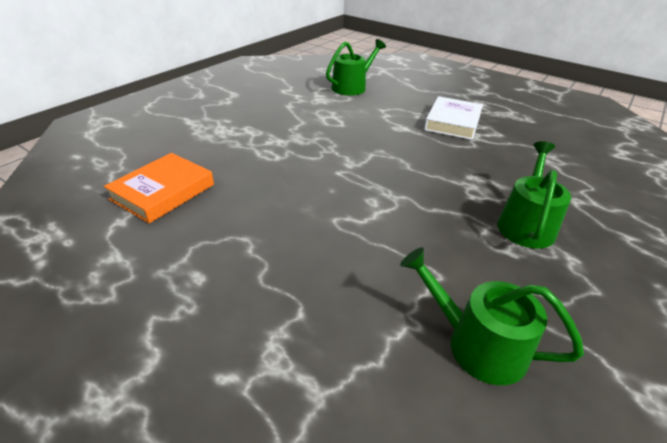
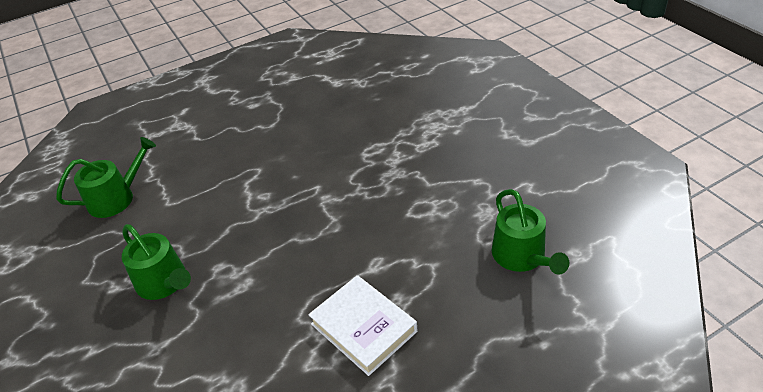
camera: 120 degrees right, 5 degrees up
(163, 192) = (349, 93): orange book -> none

